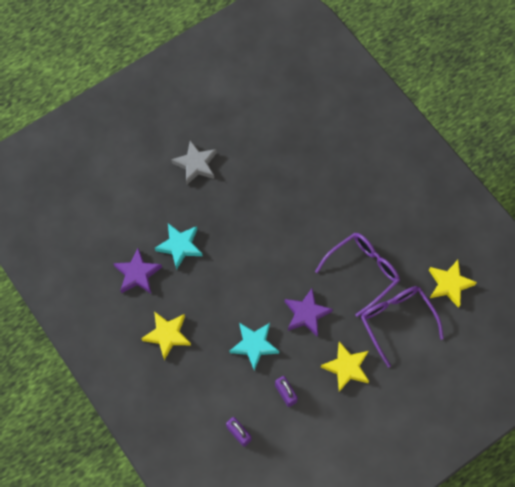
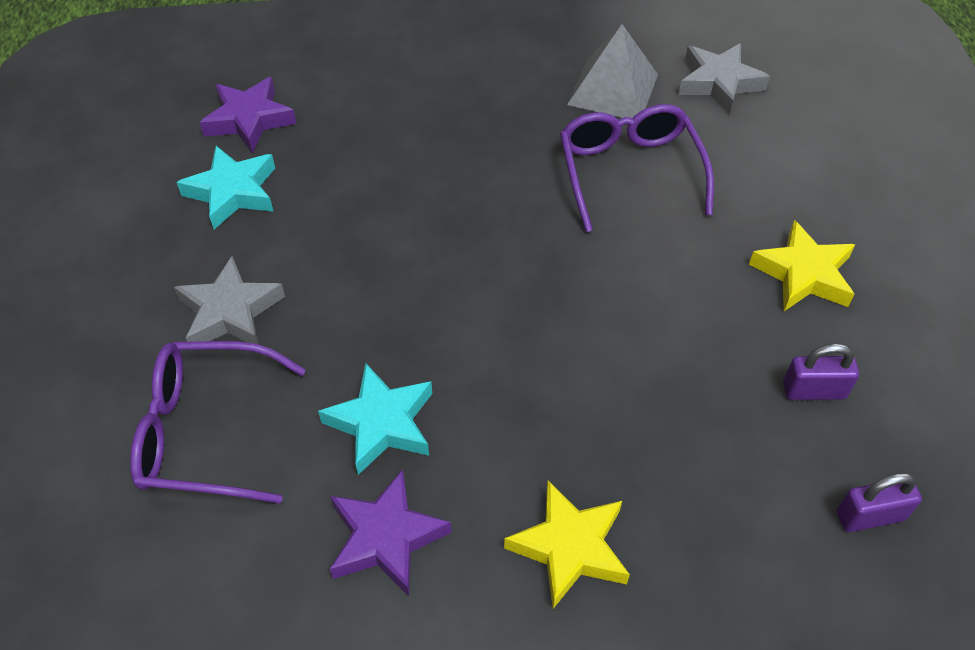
camera: 60 degrees left, 15 degrees down
(254, 345) = (682, 395): turquoise star -> turquoise star (232, 192)
(306, 314) = (663, 283): purple star -> purple star (249, 120)
(396, 321) = (747, 170): purple glasses -> purple glasses (205, 432)
(413, 240) = (613, 89): none -> grey pyramid
(449, 284) = (718, 83): yellow star -> grey star

